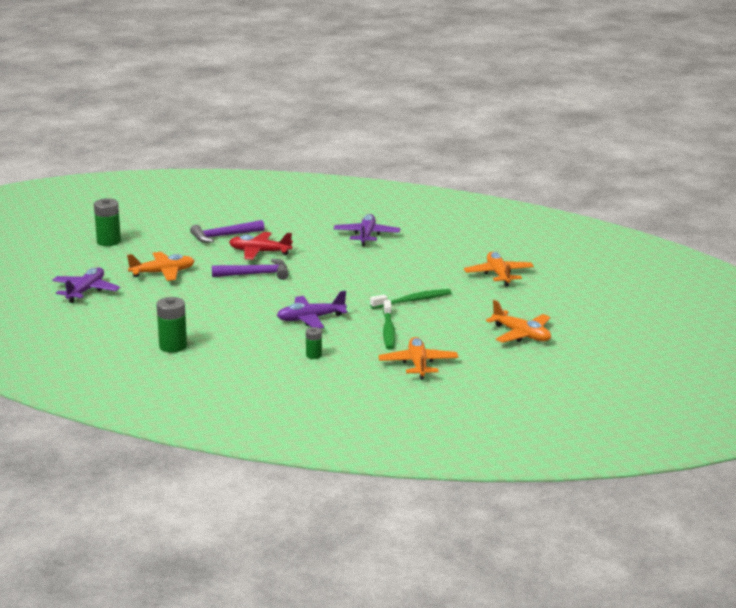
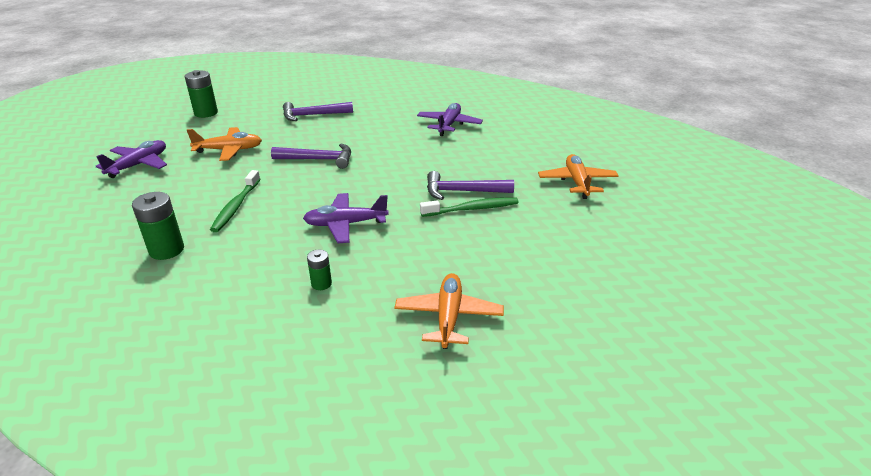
camera: 10 degrees right, 10 degrees up
(259, 252) = (337, 135): red plane -> none
(388, 330) = (429, 252): green toothbrush -> green toothbrush (236, 206)
(400, 289) = (463, 191): none -> purple hammer
(521, 335) = (596, 277): orange plane -> none

